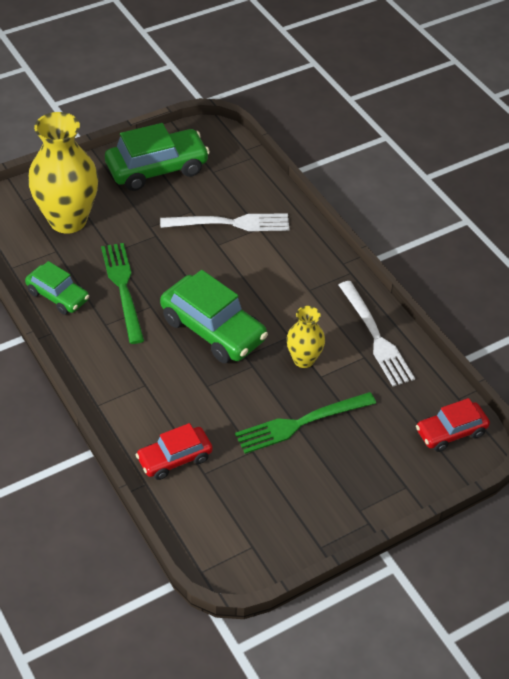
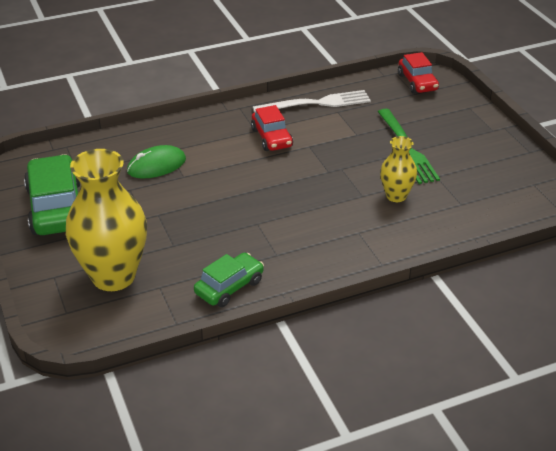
camera: 80 degrees left, 10 degrees down
(122, 287) = (227, 240): green fork -> none
(174, 458) = (446, 219): red car -> red car (272, 138)
(213, 329) = (294, 187): green car -> none
(231, 223) = (156, 165): white fork -> green mouse
(303, 359) = (337, 141): yellow vase -> yellow vase (396, 196)

